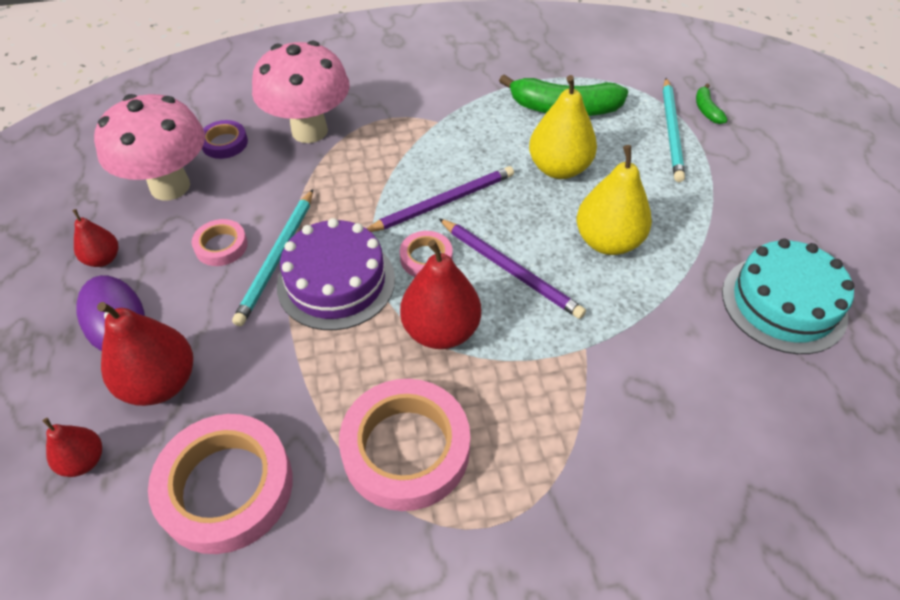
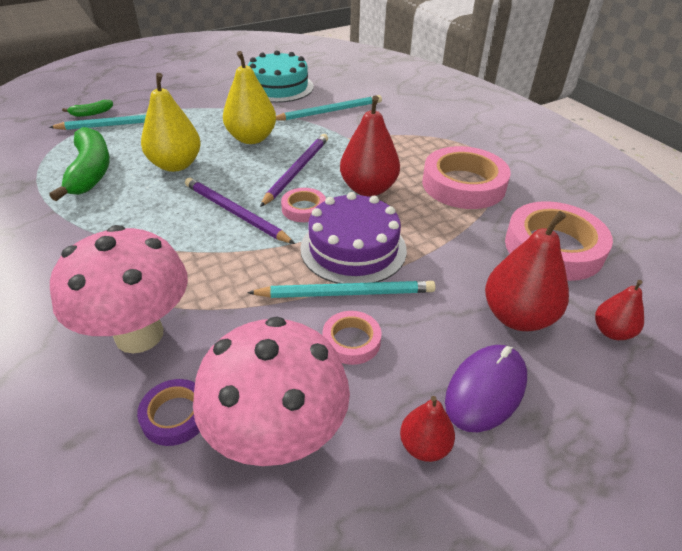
camera: 110 degrees left, 10 degrees down
(679, 350) = (330, 111): none -> turquoise pencil

